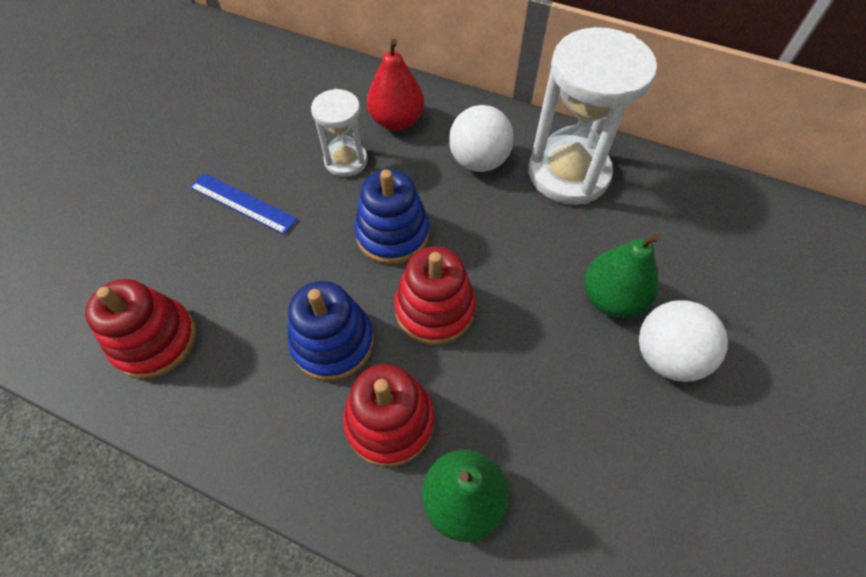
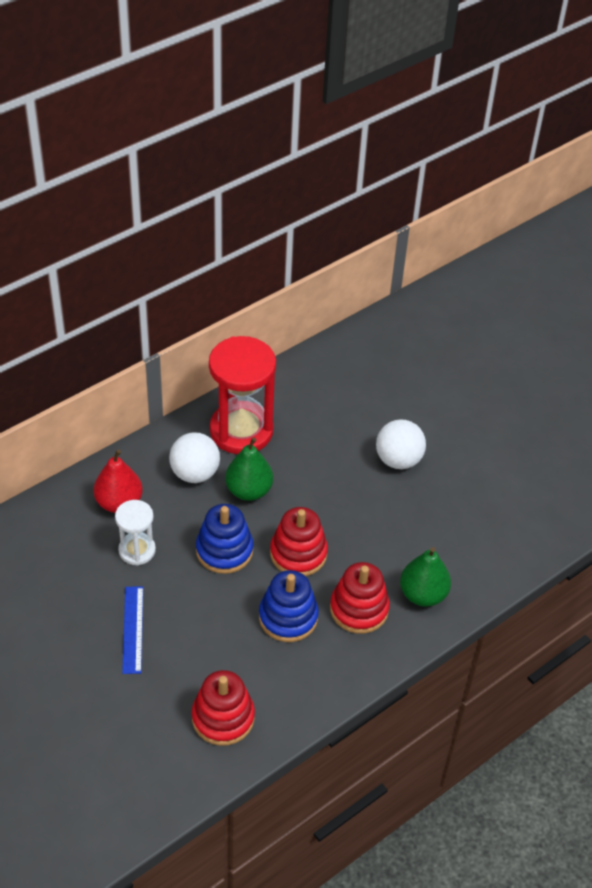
camera: 65 degrees left, 10 degrees down
(243, 203) = (133, 629): blue ruler -> blue ruler turned 60 degrees counterclockwise
(568, 173) = (241, 431): white hourglass -> red hourglass
(611, 298) = (347, 463): green pear -> green pear (249, 490)

